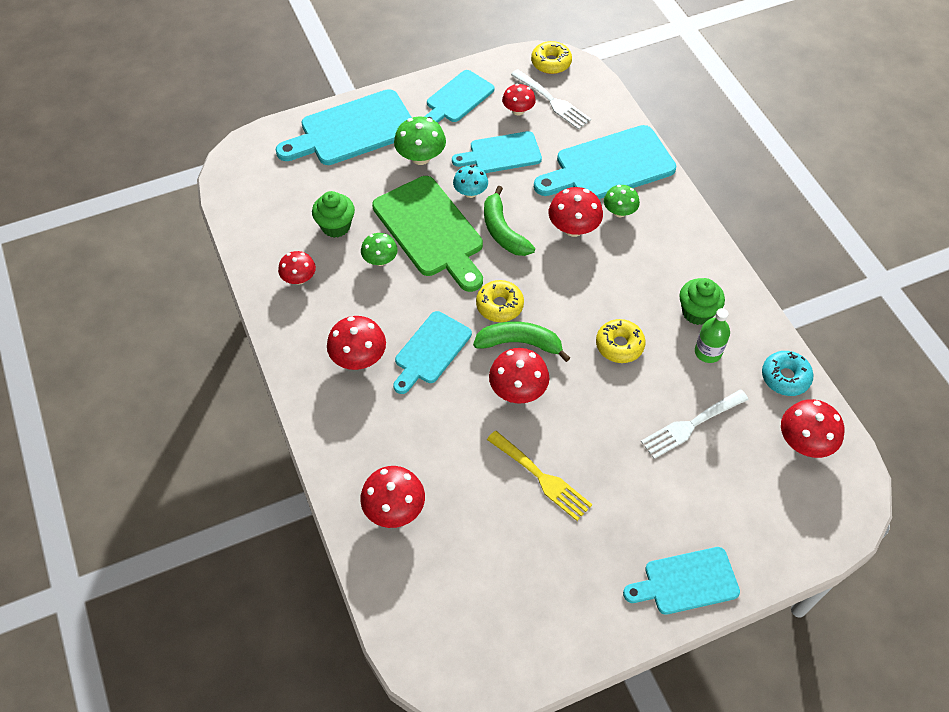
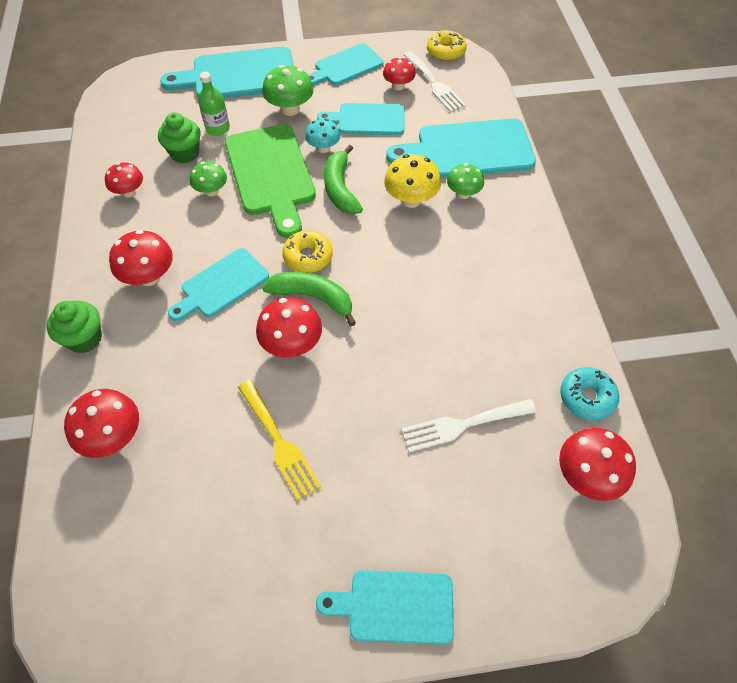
camera: 15 degrees right, 0 degrees up
(573, 228) = (411, 200): red mushroom -> yellow mushroom
(619, 345) = (415, 322): yellow donut -> none
(697, 312) = (510, 307): green cupcake -> green cupcake (84, 338)
(708, 352) = (508, 351): green bottle -> green bottle (218, 128)

